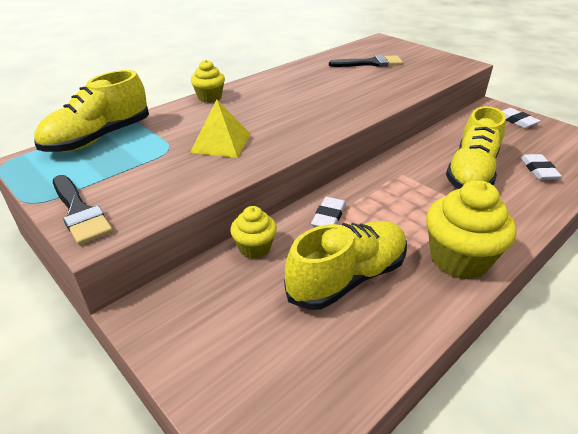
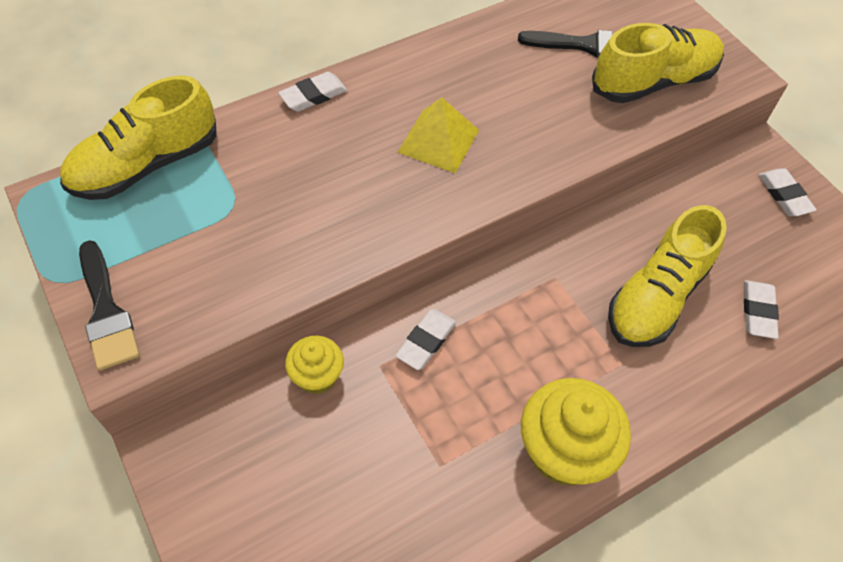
camera: 10 degrees right, 20 degrees up
(209, 97) = (313, 95): yellow cupcake -> white eraser
(221, 143) = (304, 207): yellow pyramid -> yellow pyramid (438, 140)
(347, 278) = (414, 449): yellow shoe -> yellow shoe (653, 82)

